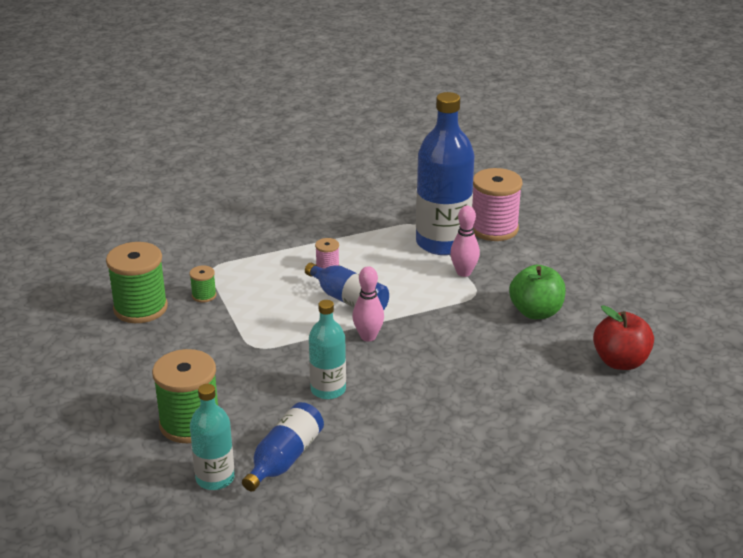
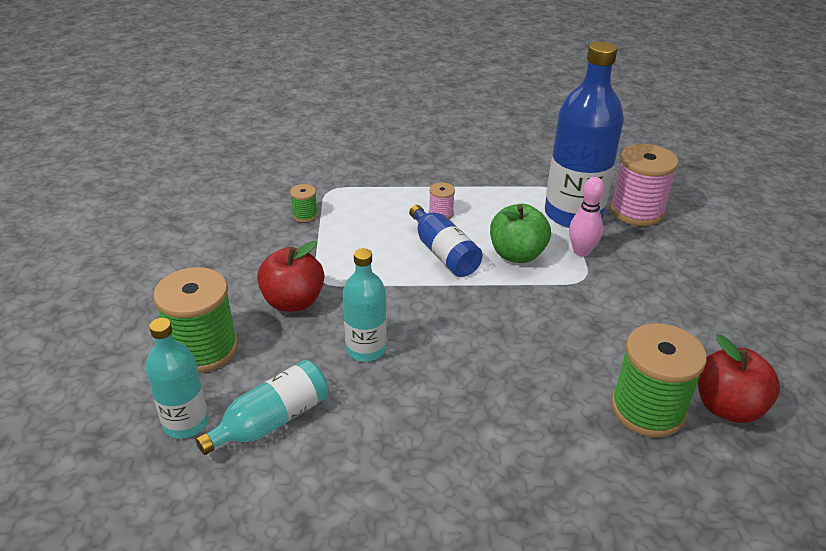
camera: 20 degrees right, 5 degrees up
(140, 308) = (239, 214): green spool -> green spool (647, 409)
(242, 369) = (293, 301): none -> red apple
(284, 459) = (271, 421): blue bottle -> turquoise bottle
(368, 337) = (442, 298): pink bowling pin -> none
(536, 312) = (645, 316): green apple -> green apple (517, 254)

